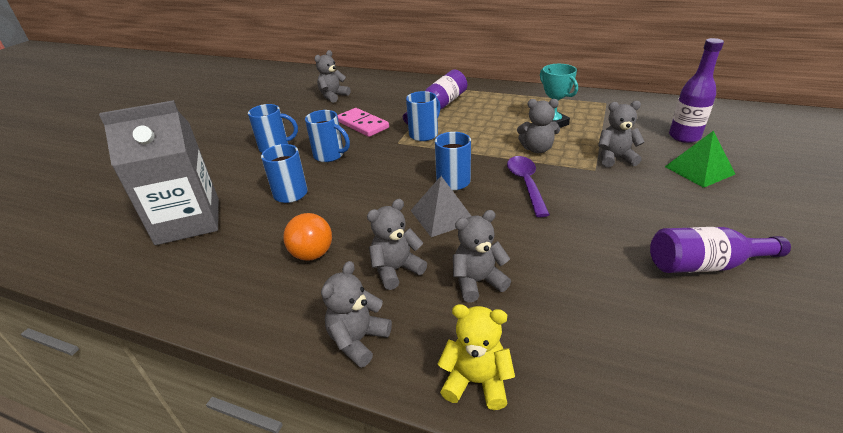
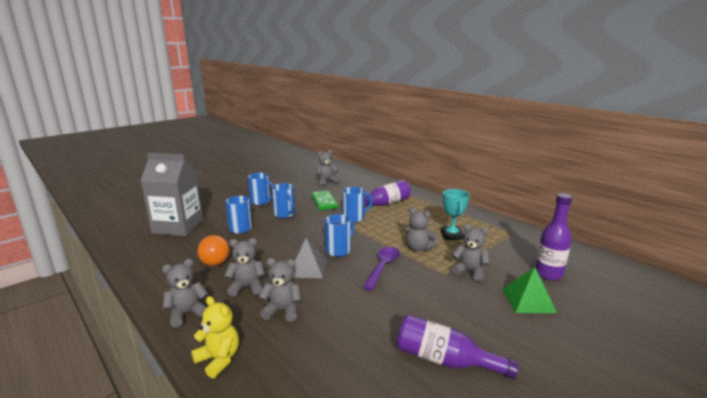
camera: 25 degrees right, 15 degrees down
(362, 125) = (324, 202): pink domino -> green domino

